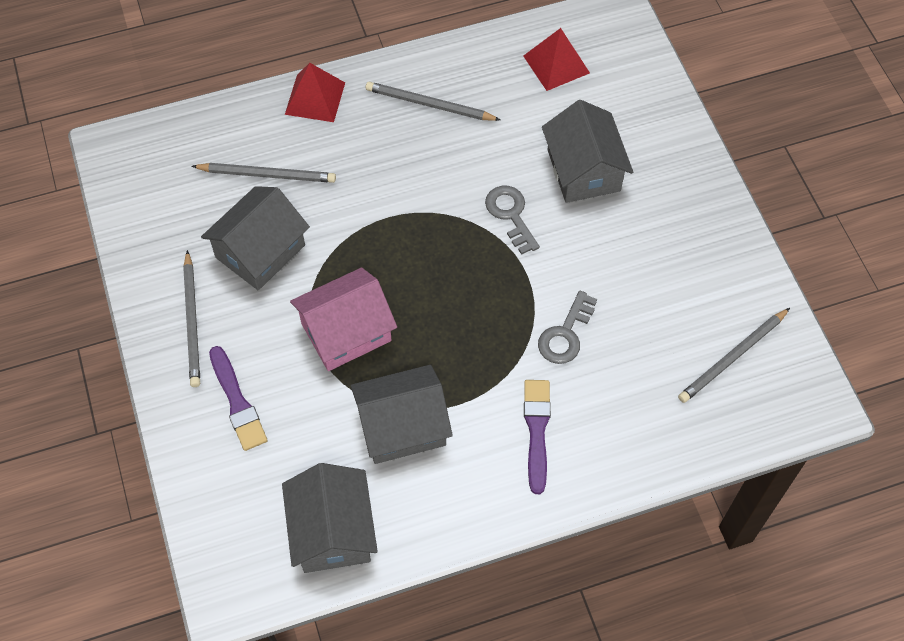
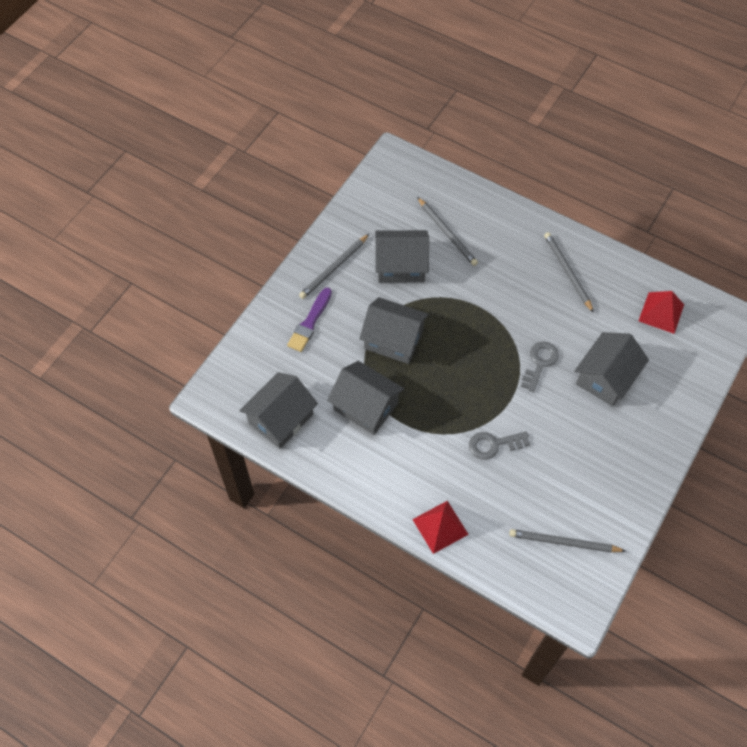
camera: 50 degrees right, 0 degrees up
(315, 98) = (514, 217): red pyramid -> red pyramid (440, 527)
(346, 332) = (393, 339): pink house -> grey house
(537, 430) = (423, 473): purple brush -> none

